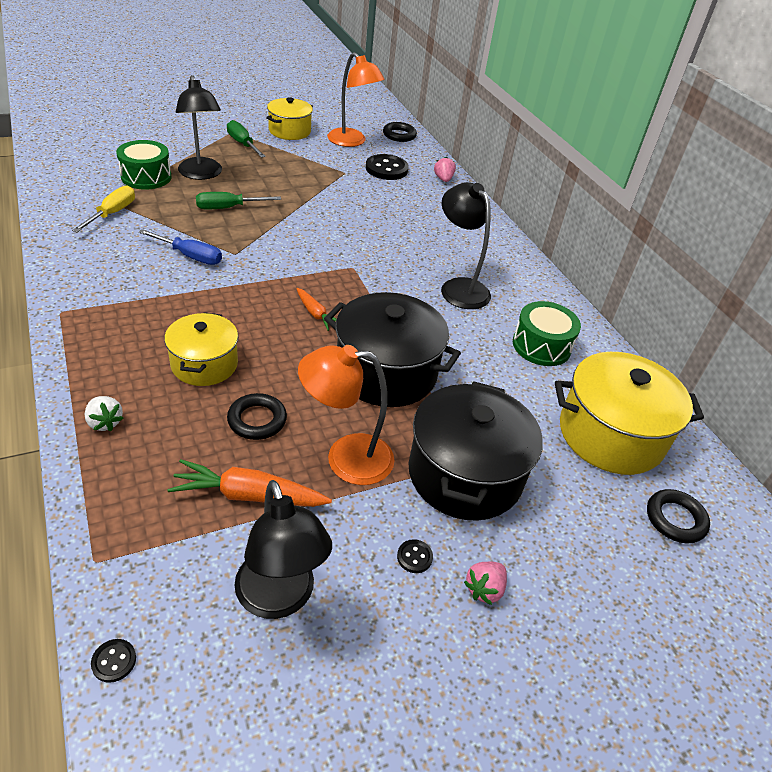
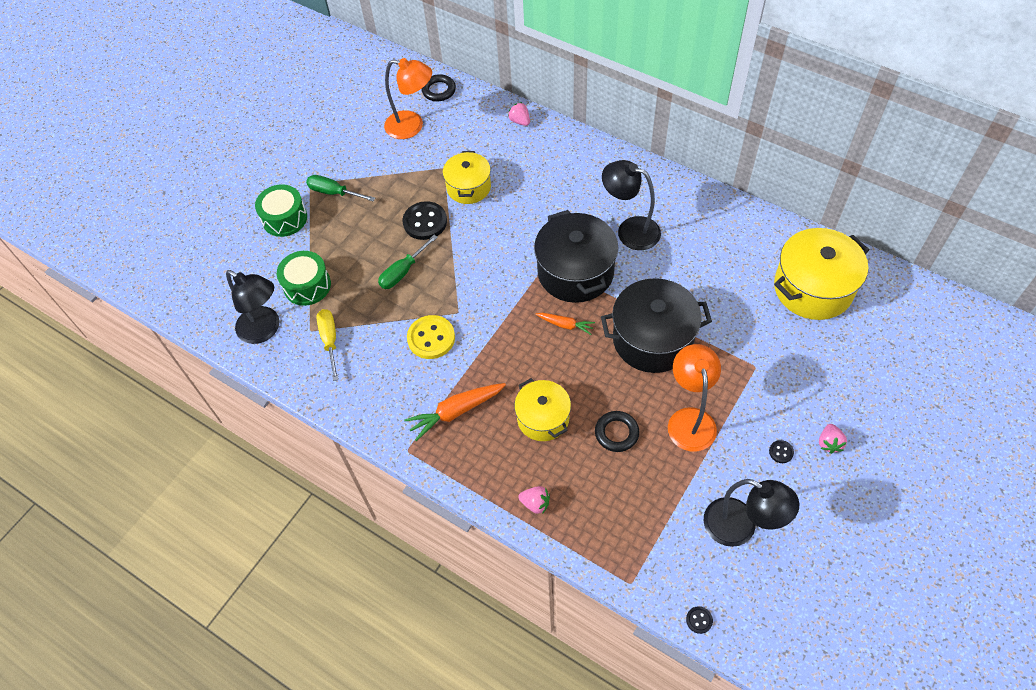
camera: 25 degrees left, 15 degrees up
(105, 422) = (535, 503): white strawberry -> pink strawberry
(190, 256) = (431, 338): blue screwdriver -> yellow button
(201, 174) = (343, 251): black lamp -> black lamp (265, 330)
(249, 495) = (665, 484): orange carrot -> orange carrot (456, 412)
(289, 131) = (352, 149): yellow pot -> yellow pot (468, 187)
(345, 458) = (690, 419): orange lamp -> orange lamp turned 120 degrees clockwise
(386, 169) = (469, 140): black button -> black button (425, 222)
(465, 474) = (760, 379): black pot -> black pot (575, 272)
(541, 346) = (721, 245): green drum -> green drum (284, 218)
(675, 519) = (886, 324): black ring -> none

